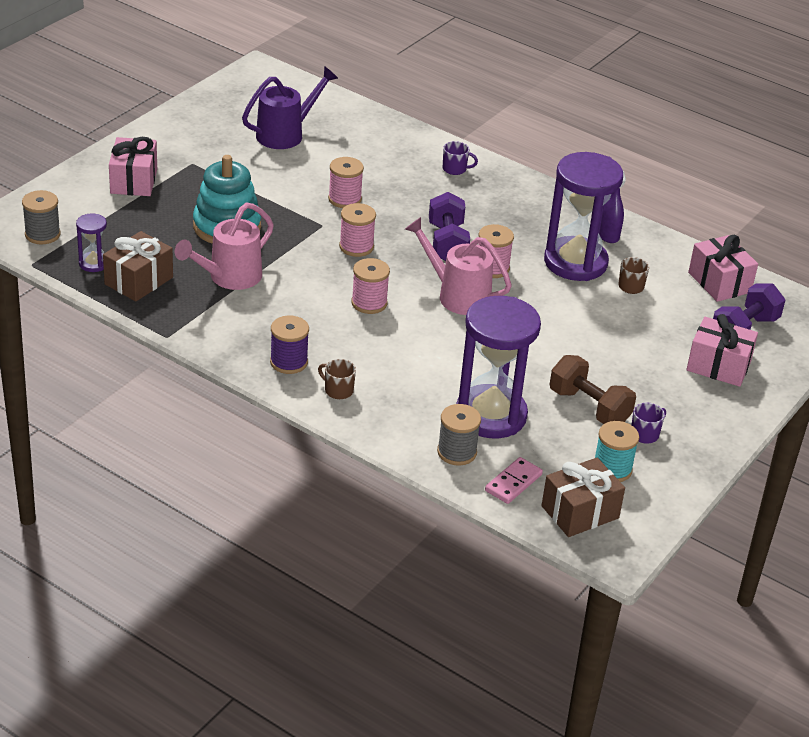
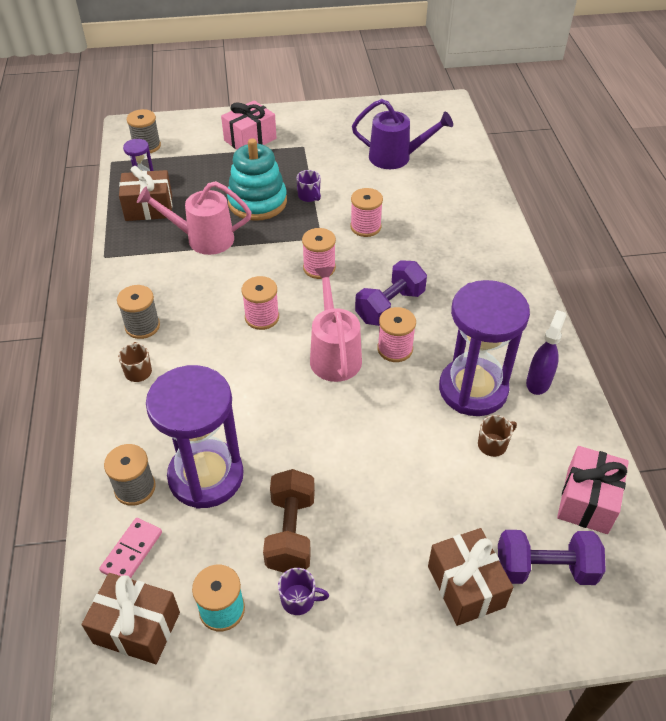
camera: 50 degrees right, 10 degrees up
(289, 362) = (142, 326): purple spool -> grey spool
(455, 169) = (485, 250): purple mug -> purple mug (309, 196)
(513, 482) = (132, 551): pink domino -> pink domino turned 60 degrees counterclockwise
(718, 366) = (466, 586): pink gift -> brown gift

